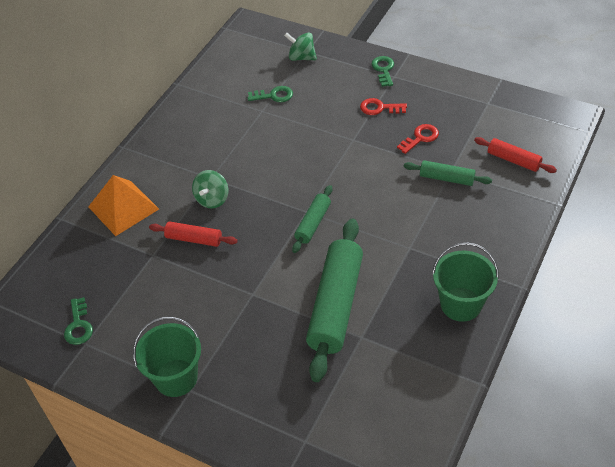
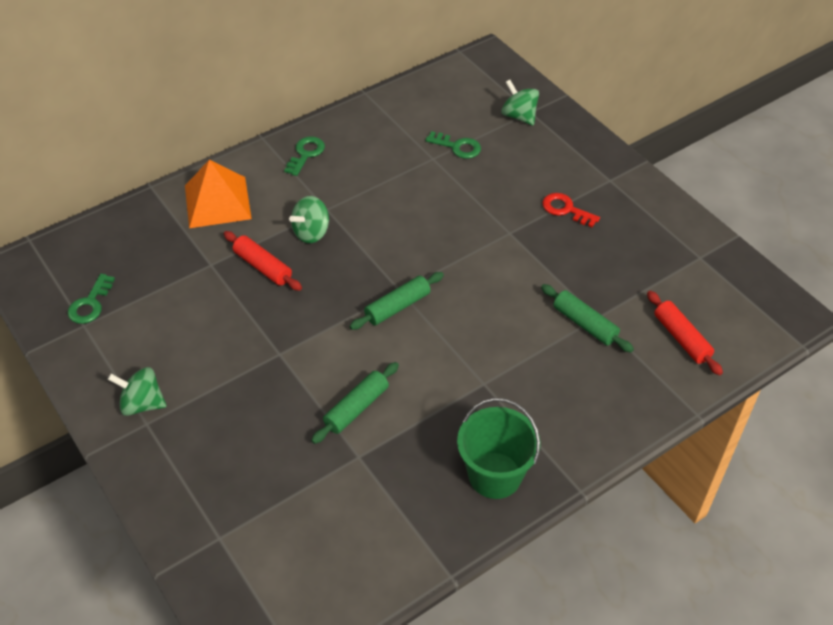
camera: 25 degrees right, 0 degrees up
(176, 378) = (142, 404): green bucket -> green spinning top
(335, 305) = (356, 408): green rolling pin -> green rolling pin, size x0.51
(383, 70) = (603, 167): green key -> green key (306, 154)
(420, 138) = (588, 264): red key -> none

